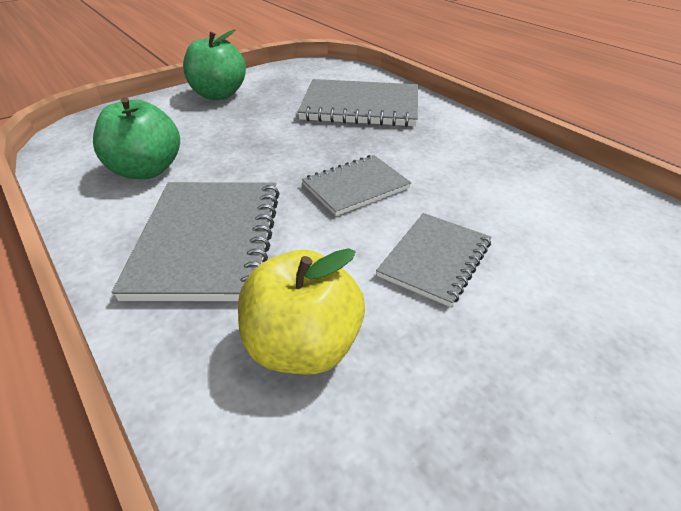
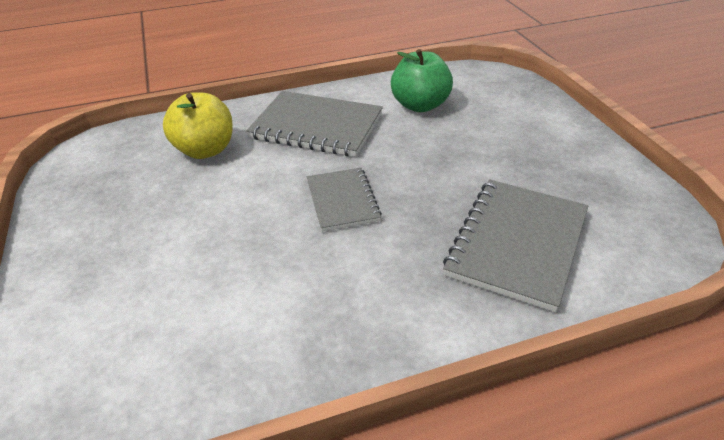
camera: 110 degrees right, 0 degrees up
(218, 95) = (568, 144): green apple -> none
(435, 259) = (227, 218): grey notebook -> none

